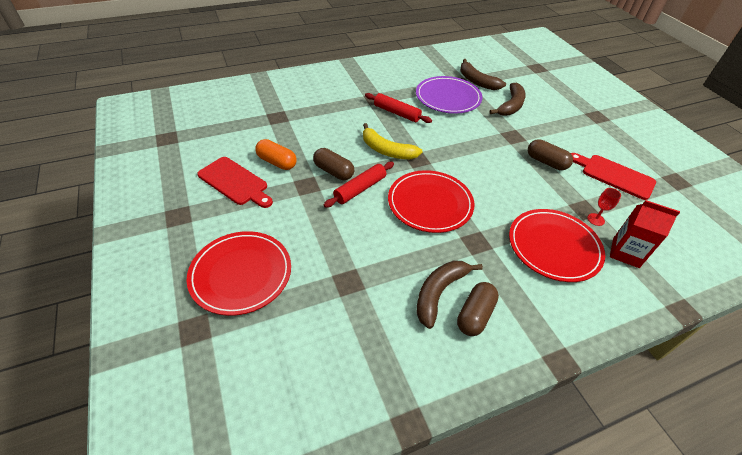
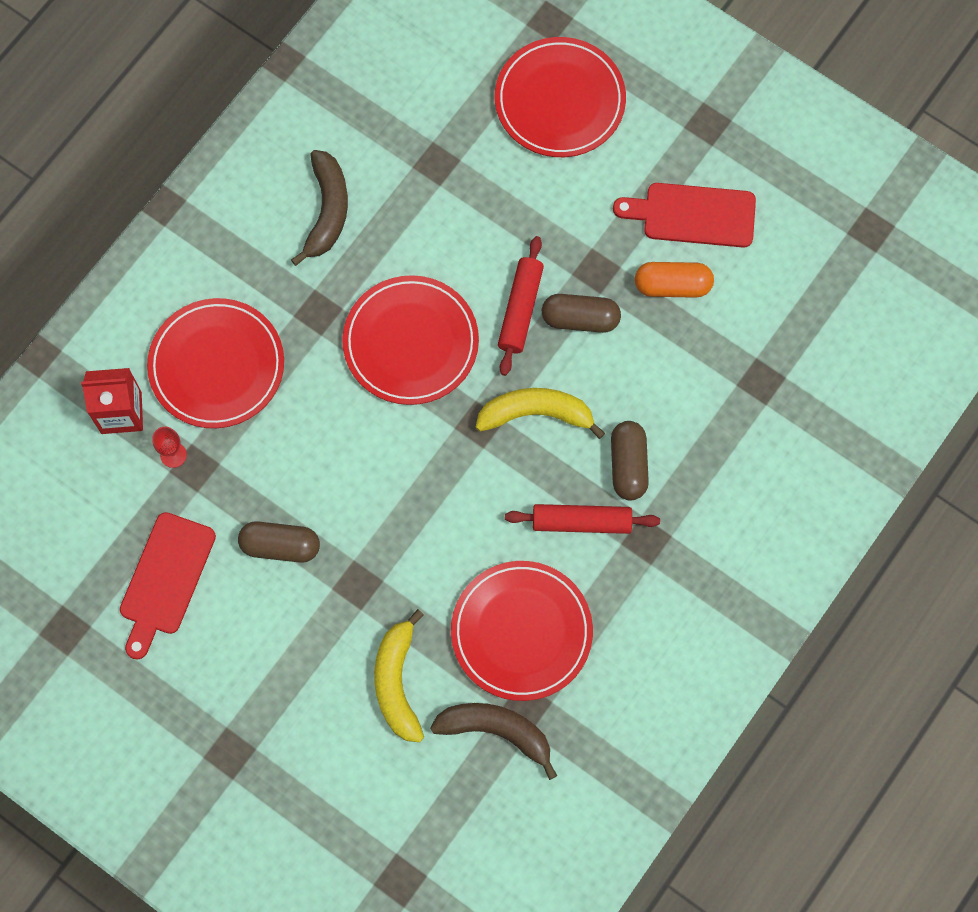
camera: 150 degrees right, 25 degrees up
(448, 98) = (521, 632): purple plate -> red plate
(475, 315) = (274, 207): brown capsule -> brown capsule (628, 465)
(511, 106) = (397, 682): brown banana -> yellow banana
(614, 175) = (165, 579): red cutting board -> red cutting board turned 105 degrees clockwise

